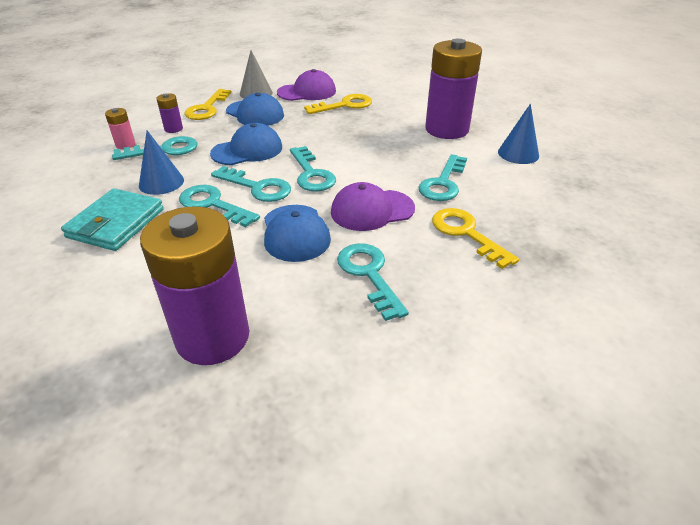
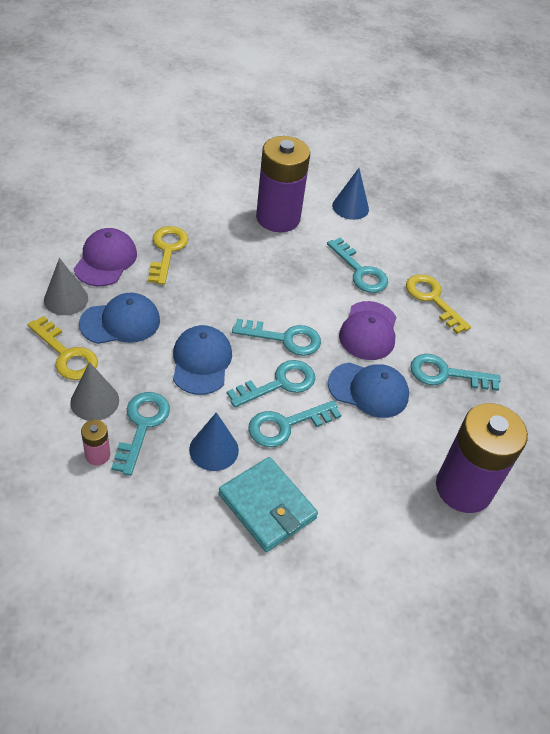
camera: 65 degrees left, 10 degrees up
(173, 129) = (94, 401): purple battery -> grey cone
(466, 234) = (432, 299): yellow key -> yellow key turned 60 degrees clockwise

